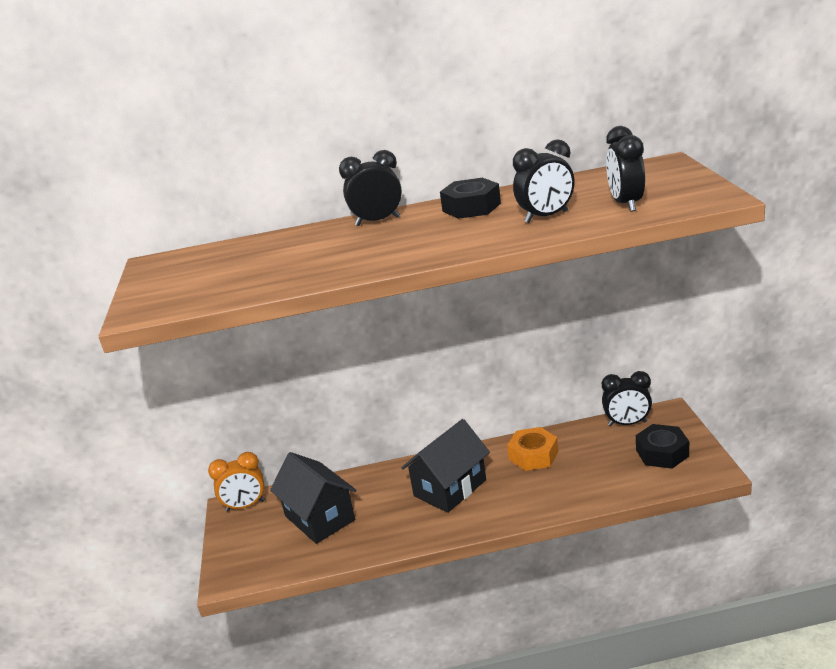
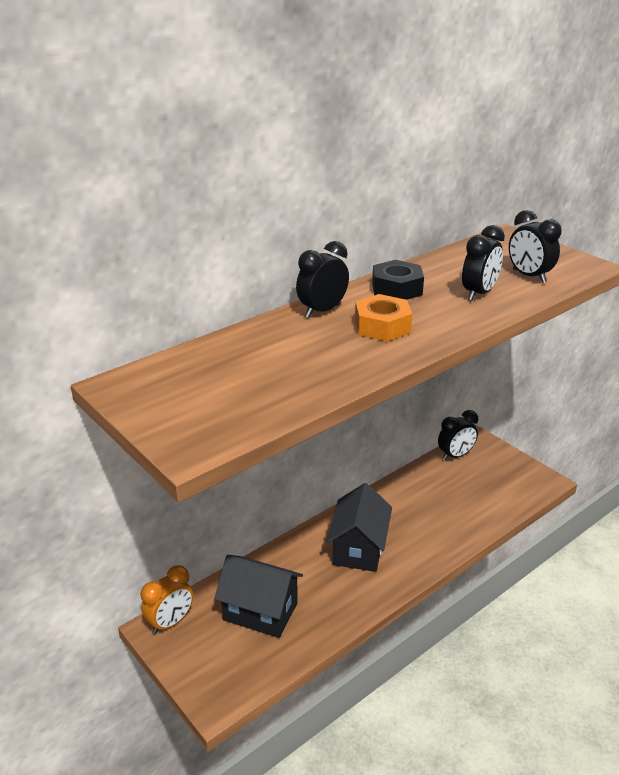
camera: 35 degrees left, 5 degrees up
(533, 455) = (404, 500): orange nut -> orange nut (382, 326)
(662, 453) = (500, 475): black nut -> none

